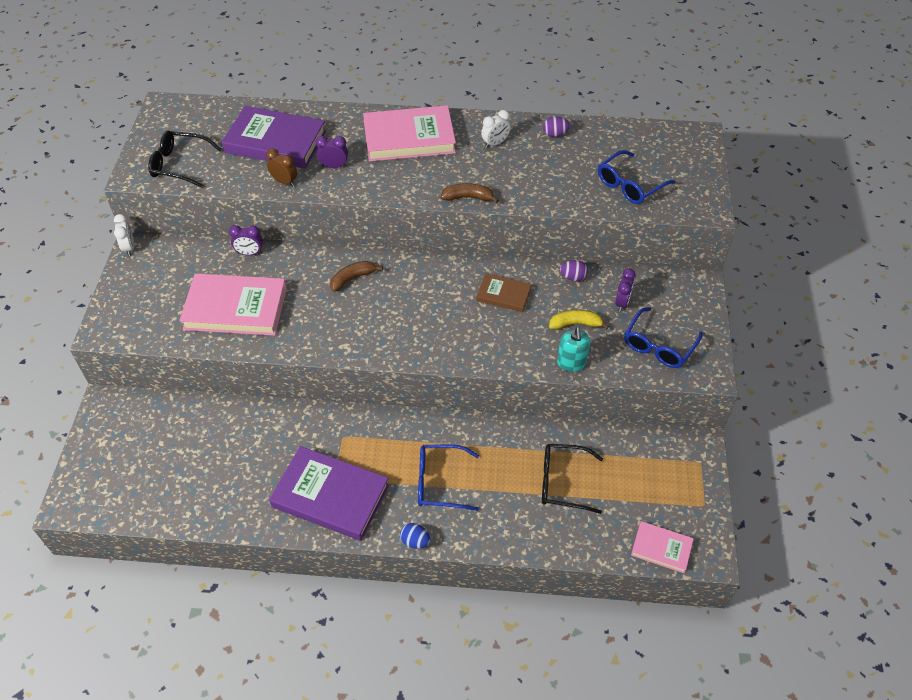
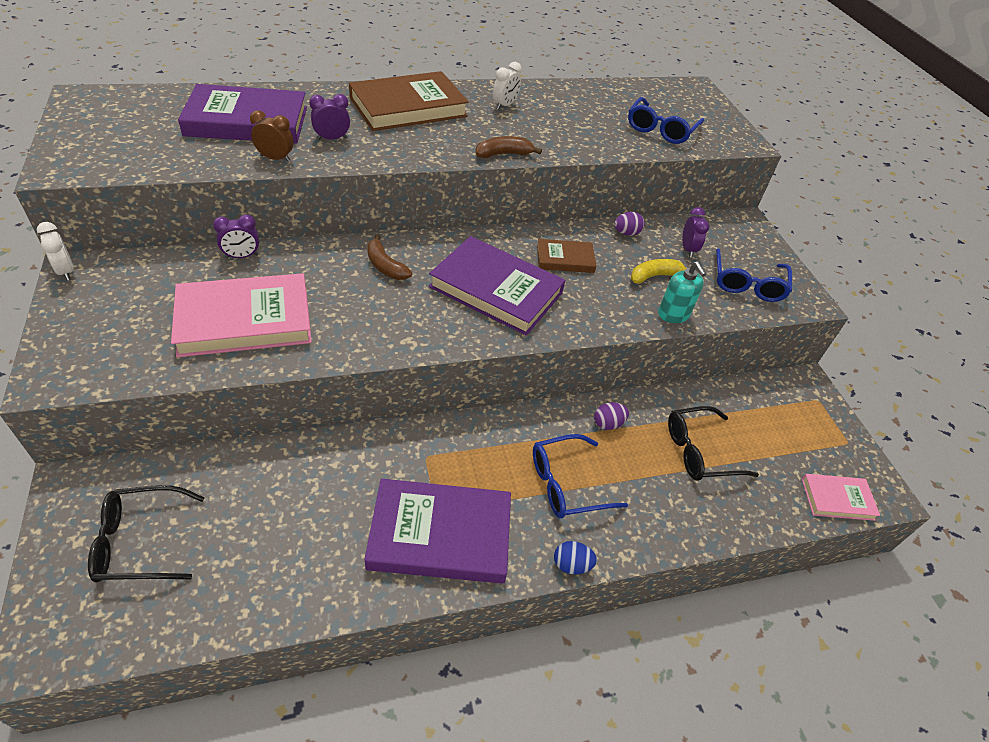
camera: 25 degrees left, 5 degrees down
(179, 165) = (123, 153): black glasses -> black glasses (140, 542)
(352, 278) = (385, 266): brown banana -> brown banana turned 75 degrees counterclockwise
(409, 138) = (408, 107): pink book -> brown book
(431, 314) = (496, 290): none -> purple book
(555, 134) = (561, 94): purple egg -> purple egg (608, 423)

